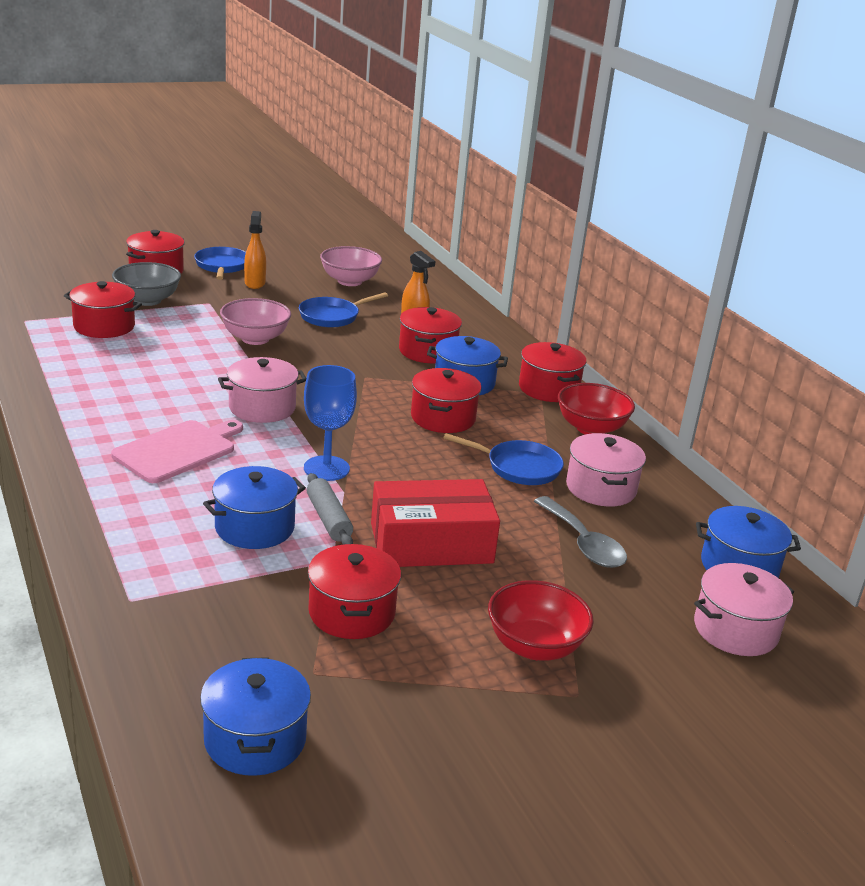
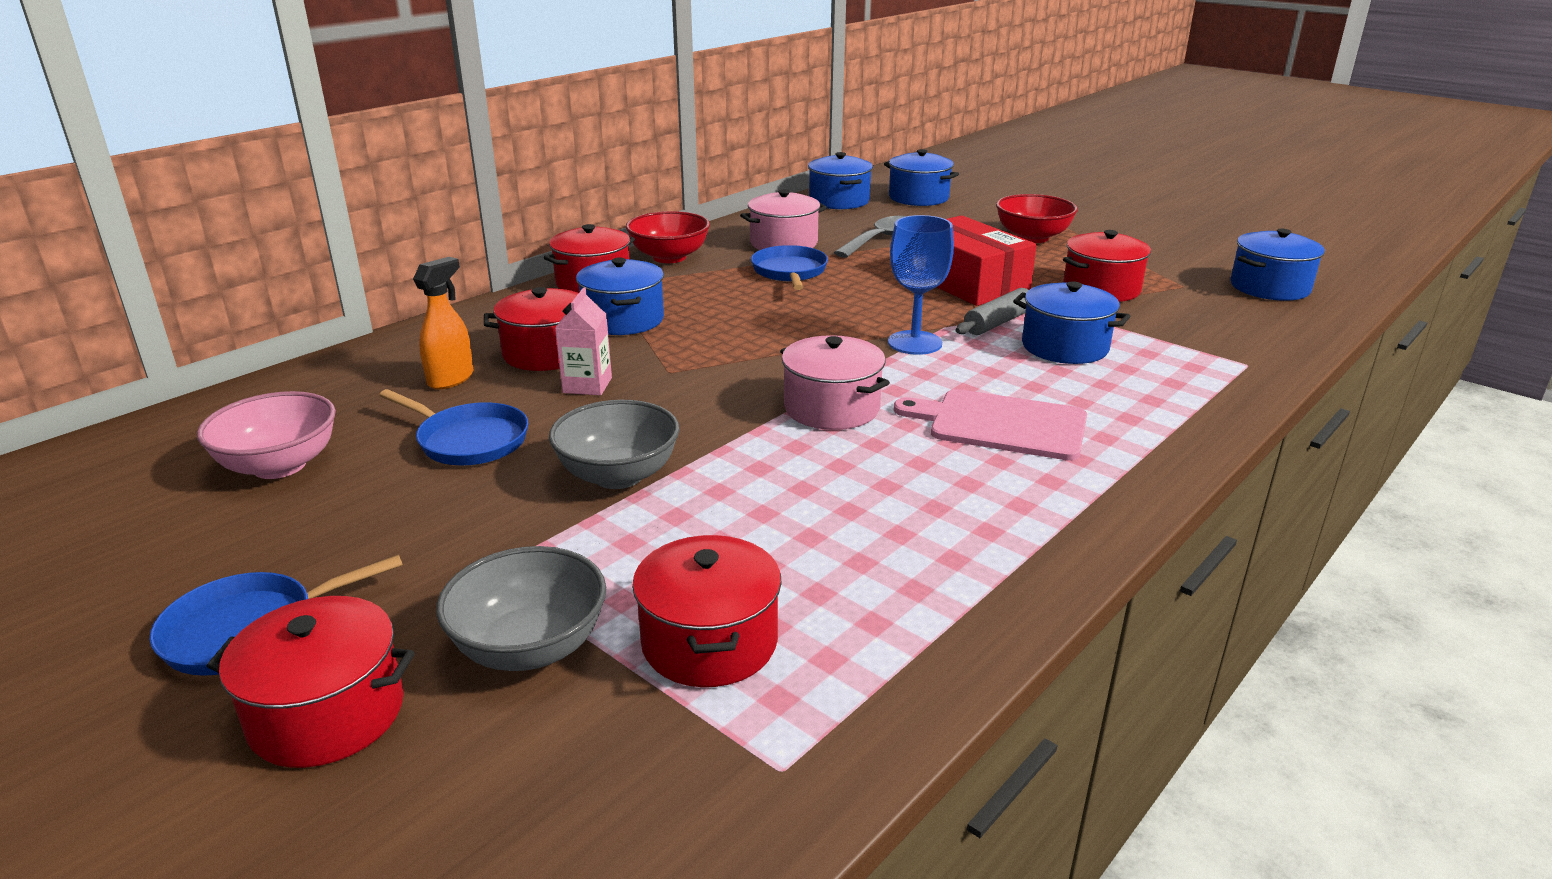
camera: 110 degrees left, 0 degrees up
(255, 283) = (344, 555): orange spray bottle -> none
(255, 339) = (618, 475): pink bowl -> grey bowl
(369, 352) = (587, 385): none -> pink carton
(443, 418) = (728, 315): red pot -> none
(735, 630) = (918, 198): pink pot -> blue pot

